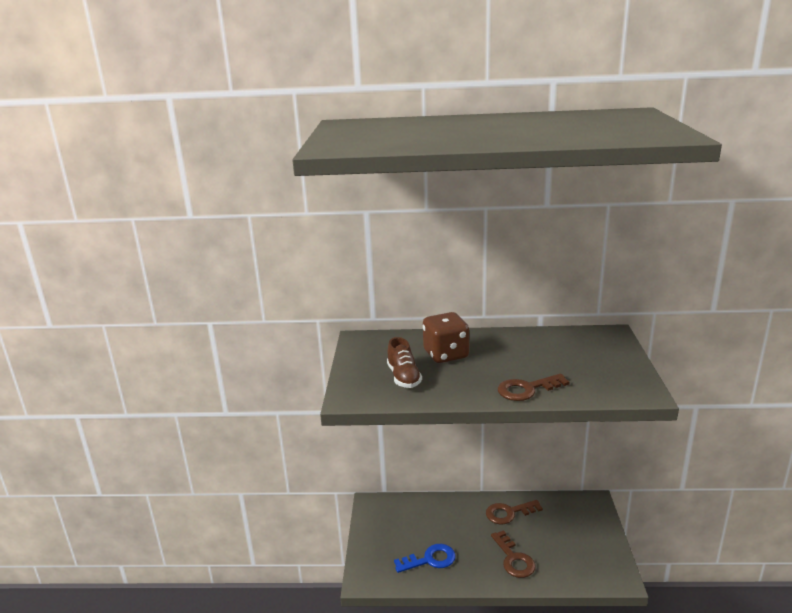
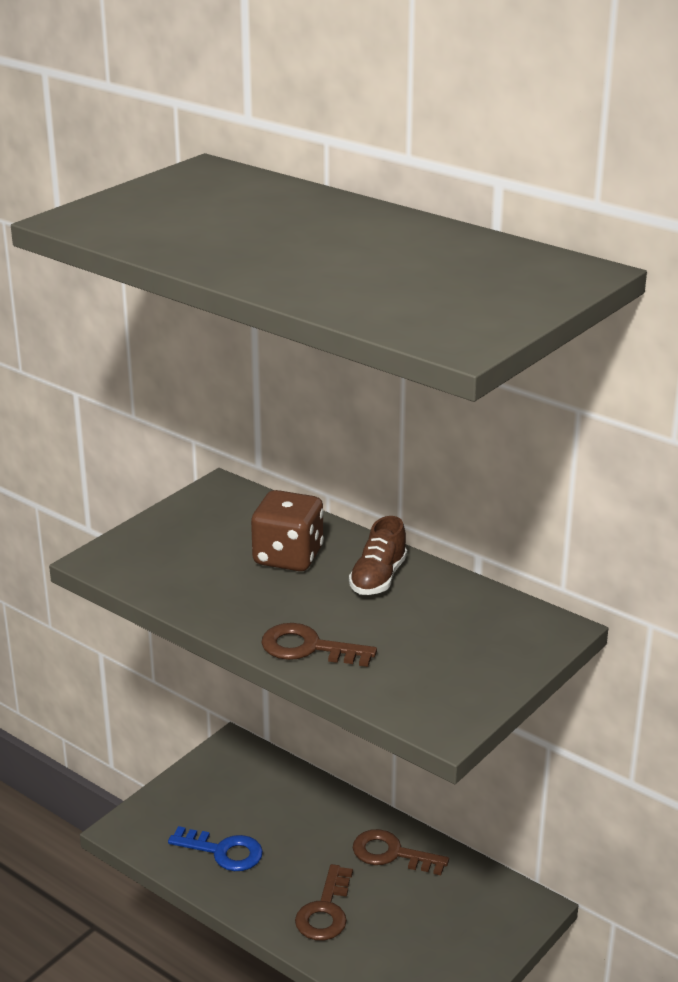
camera: 35 degrees right, 5 degrees up
(404, 377) = (194, 563): brown shoe -> brown shoe (378, 578)

